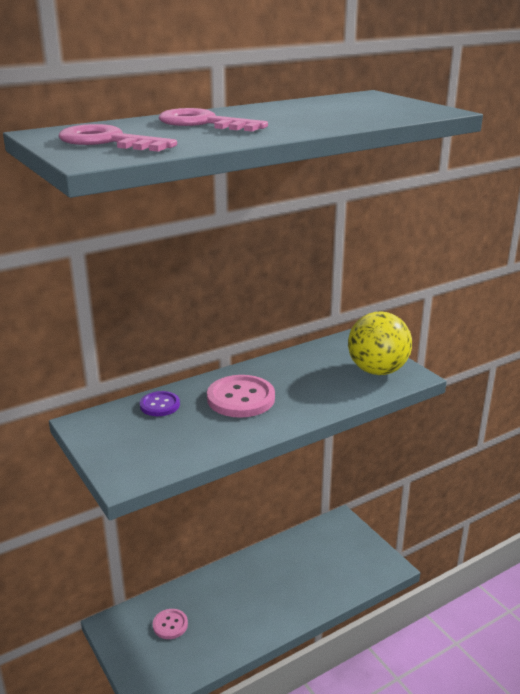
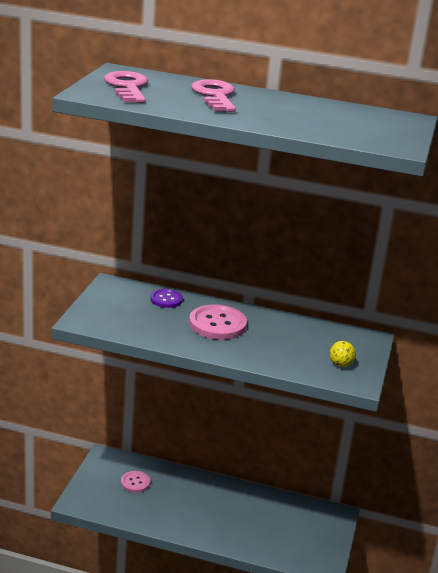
camera: 45 degrees right, 0 degrees up
(377, 370) = (340, 364): yellow ball -> yellow ball, size x0.43

